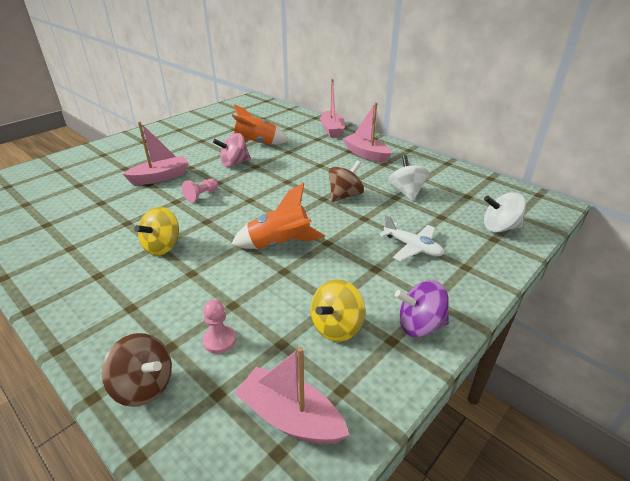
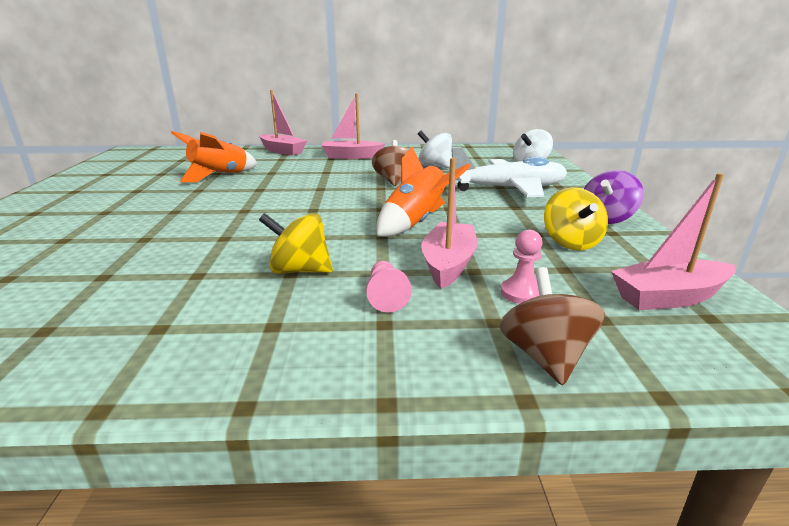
camera: 45 degrees left, 10 degrees down
(144, 386) = (545, 356): brown spinning top -> brown spinning top turned 75 degrees counterclockwise
(160, 177) = (150, 229): pink boat -> pink boat (448, 264)
(162, 246) = (300, 270): yellow spinning top -> yellow spinning top turned 120 degrees clockwise
(201, 195) = (248, 224): pink pawn -> pink pawn (386, 296)
(234, 163) = (228, 193): pink spinning top -> none
(412, 247) = (509, 189): white plane -> white plane, size x1.77

